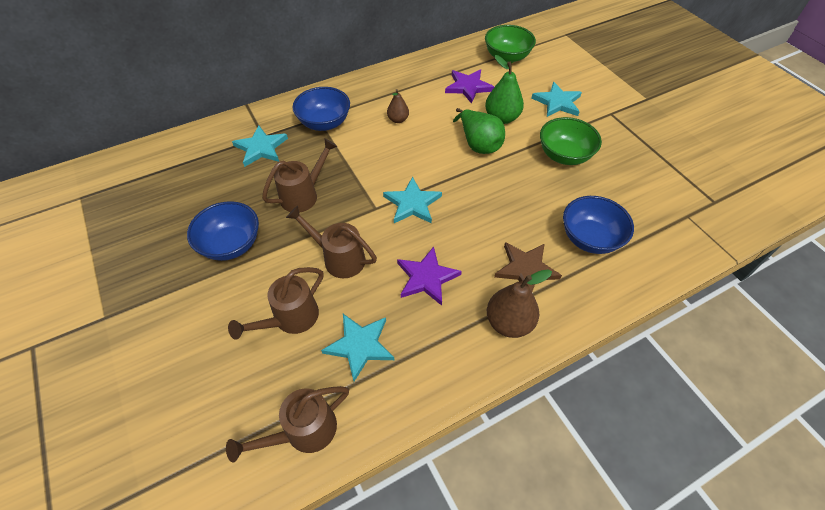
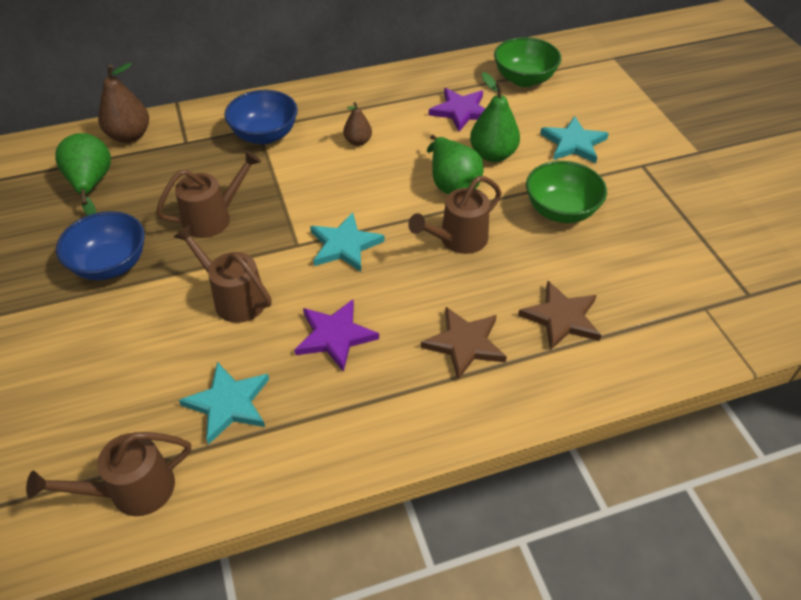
camera: 10 degrees right, 5 degrees down
(196, 180) = (91, 184): none -> green pear
(261, 148) = (179, 156): turquoise star -> none
(290, 319) = (154, 360): brown watering can -> brown watering can (457, 240)
(509, 322) = (422, 405): brown pear -> brown pear (129, 136)
(589, 238) = (561, 318): blue bowl -> brown star

